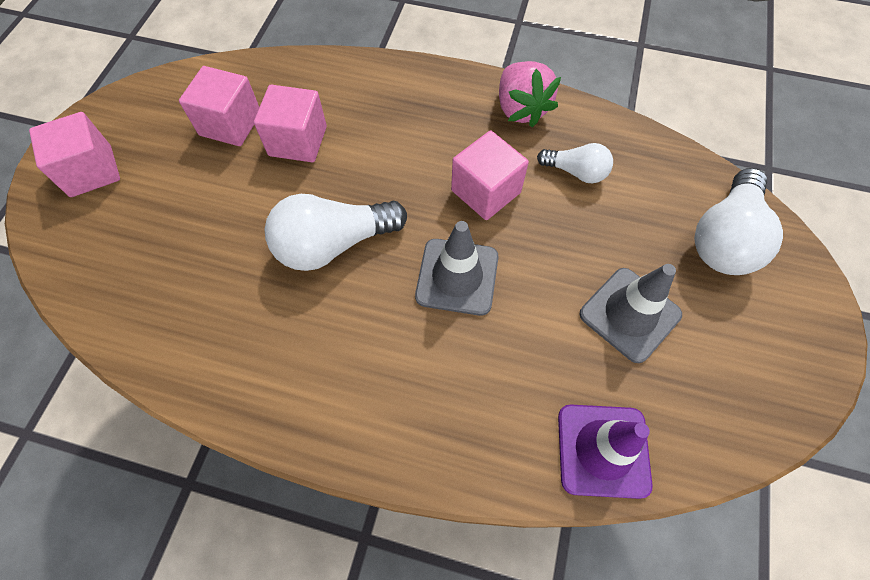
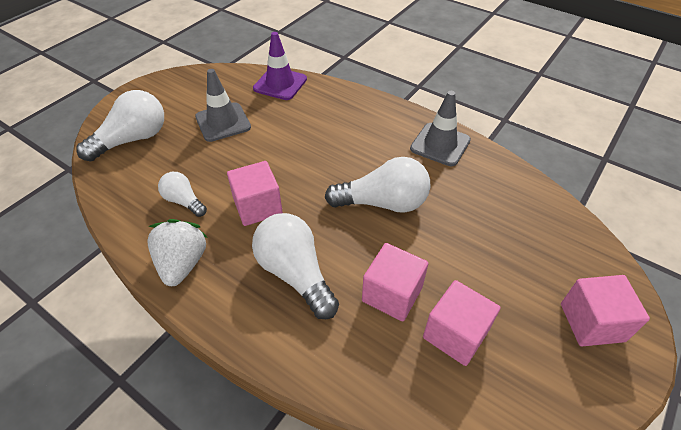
camera: 160 degrees left, 15 degrees down
(402, 132) = (295, 274): none -> white light bulb
(457, 276) = (308, 163): grey traffic cone -> grey traffic cone (440, 144)
(521, 109) = (182, 263): pink strawberry -> white strawberry

